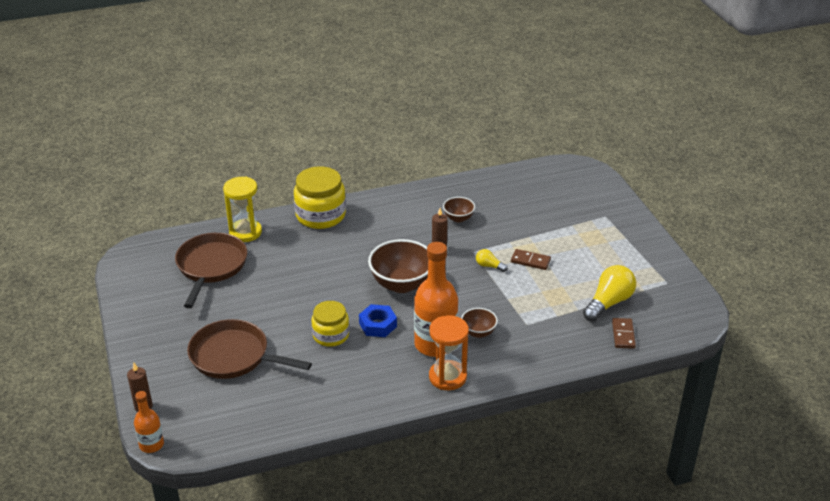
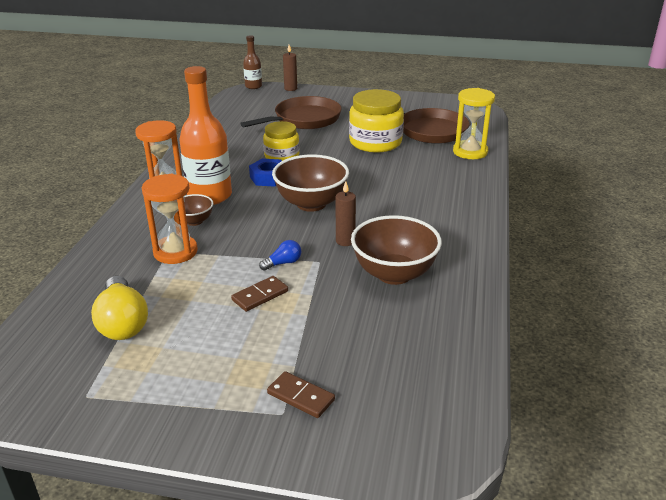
camera: 120 degrees right, 5 degrees down
(151, 445) = (253, 86): orange bottle -> brown bottle
(320, 215) = (471, 192): yellow jar -> yellow jar (375, 142)
(458, 218) = (394, 274): brown bowl -> brown bowl, size x1.91
(489, 266) = (283, 263): yellow light bulb -> blue light bulb
(523, 321) = (175, 252): none -> orange hourglass
(623, 335) = (67, 308): brown domino -> brown domino (301, 396)

